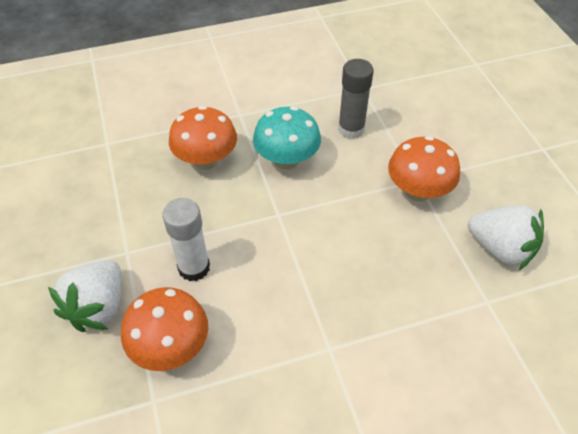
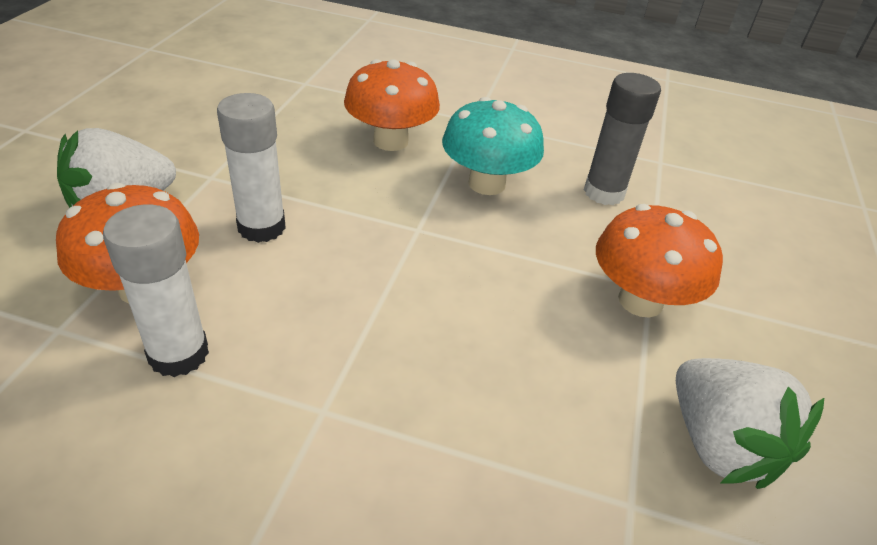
camera: 30 degrees right, 10 degrees down
(232, 369) = (178, 354): none -> white glue stick

